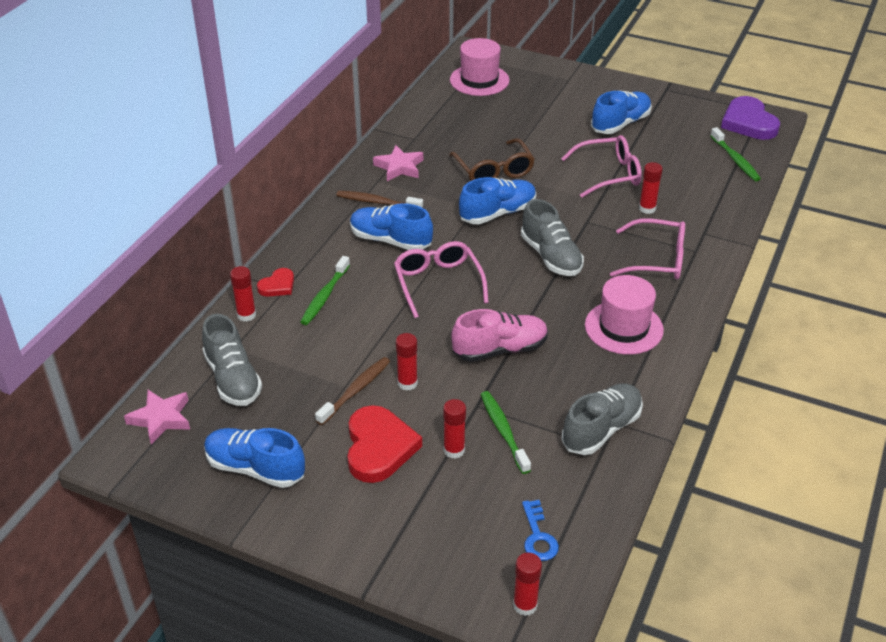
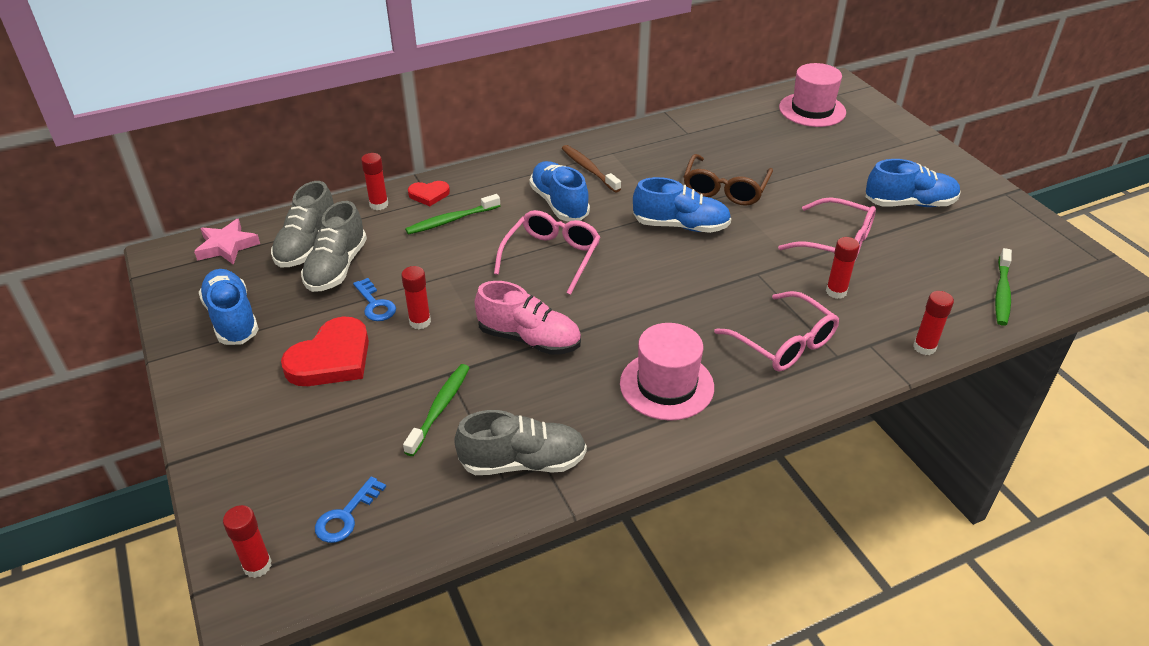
camera: 40 degrees right, 0 degrees up
(355, 390) = (375, 304): brown toothbrush -> blue key
(399, 167) = (644, 150): pink star -> none
(454, 450) = (381, 398): red glue stick -> red glue stick (924, 347)
(551, 256) = (681, 286): grey shoe -> grey shoe (337, 267)
(748, 122) = (1067, 264): purple heart -> none

